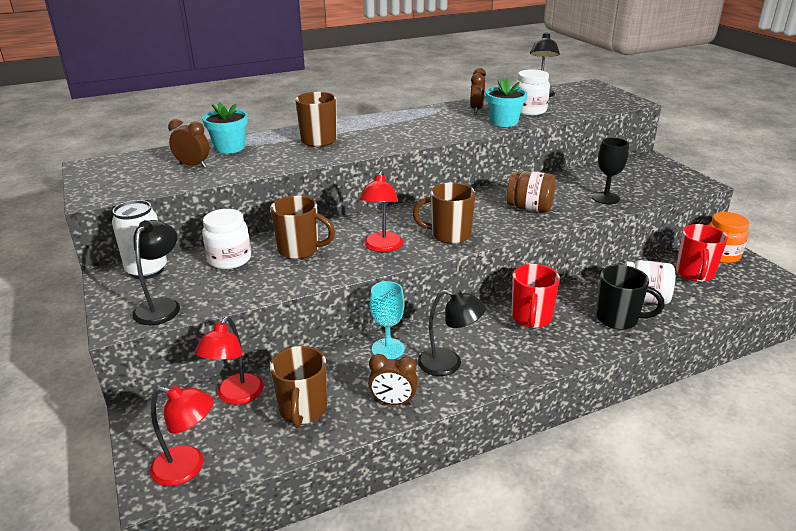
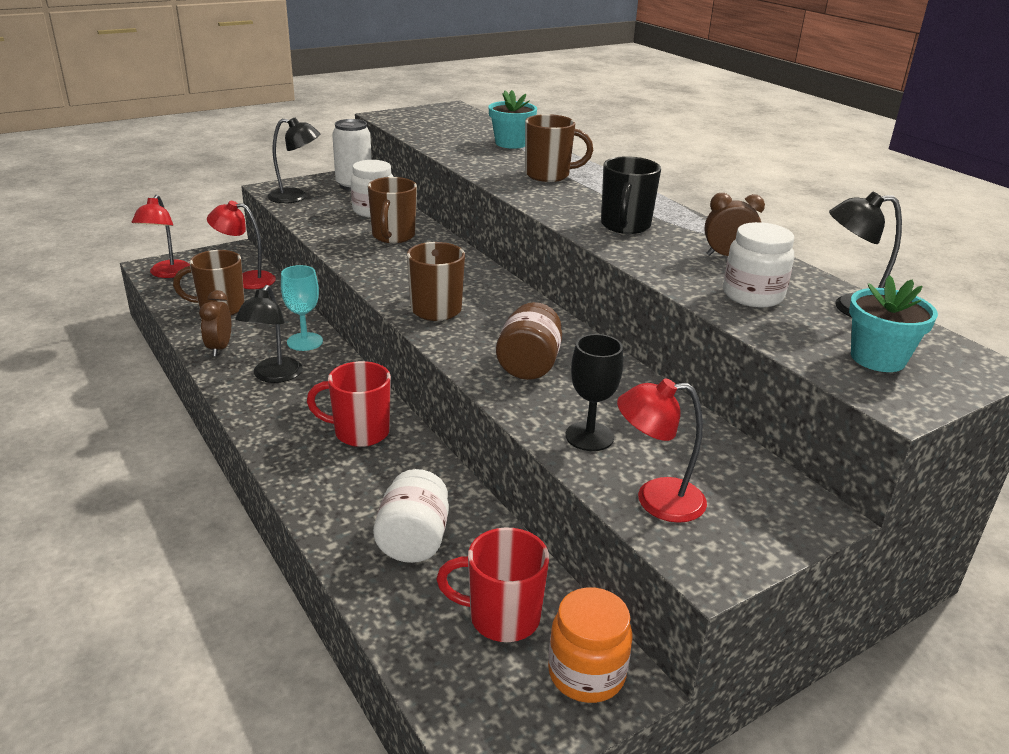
camera: 80 degrees right, 0 degrees up
(193, 165) = (459, 135): brown clock -> none
(382, 247) = (402, 273): red lamp -> red lamp (656, 500)
(504, 122) = (678, 274): turquoise flower pot -> turquoise flower pot (878, 358)
(618, 319) = (357, 507): black mug -> black mug (625, 226)

